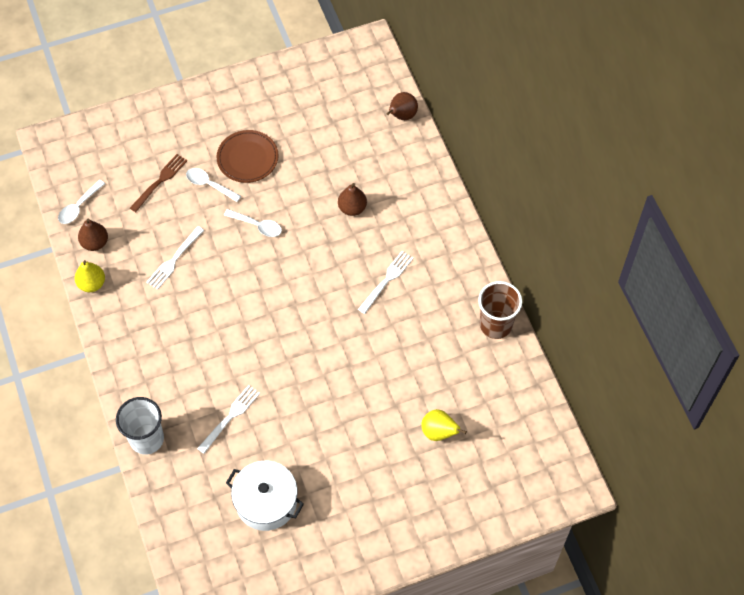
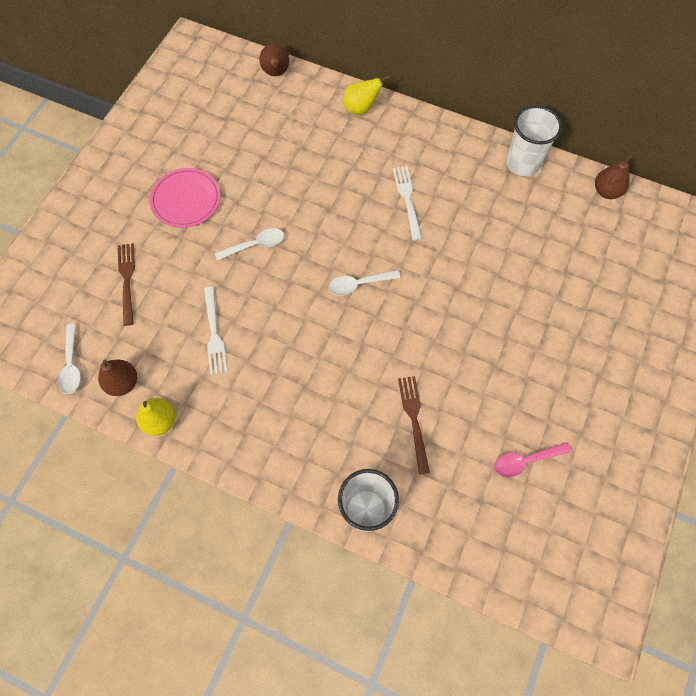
camera: 45 degrees left, 5 degrees up
(209, 185) = (176, 247): white spoon -> white spoon (359, 284)
(230, 417) = (414, 420): white fork -> brown fork
(247, 158) = (186, 200): brown plate -> pink plate
(266, 501) = (525, 461): white pot -> pink spoon
(352, 208) = (317, 169): brown pear -> brown pear (606, 191)
(439, 432) = (580, 277): yellow pear -> yellow pear (360, 109)
(495, 325) = (522, 163): brown cup -> white cup

